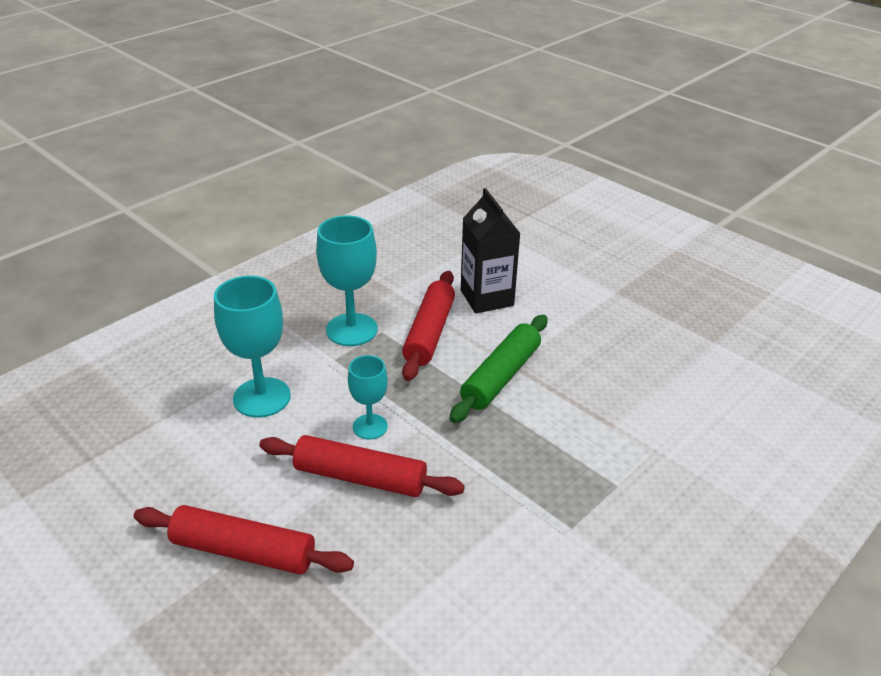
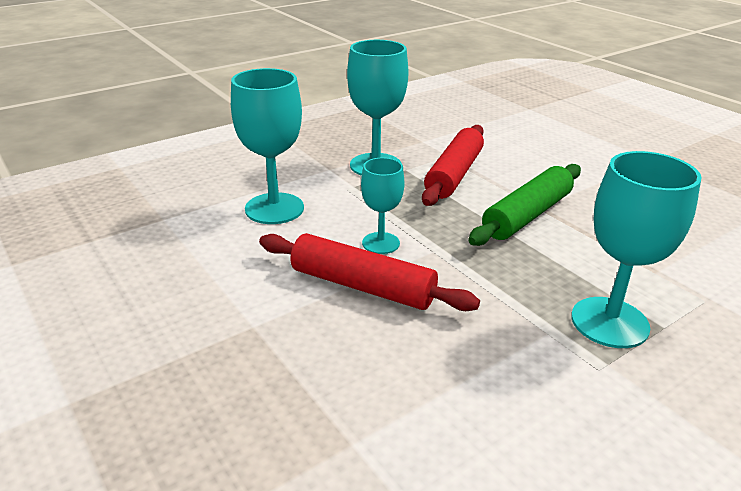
camera: 10 degrees right, 5 degrees down
(243, 551) = (219, 339): red rolling pin -> none
(487, 298) = (515, 153): black carton -> none
(573, 486) = (609, 322): none -> turquoise goblet

